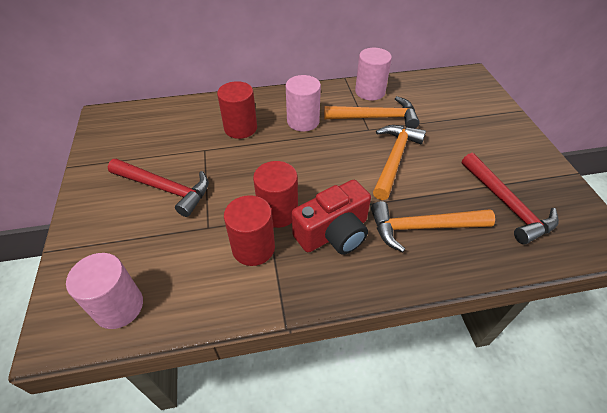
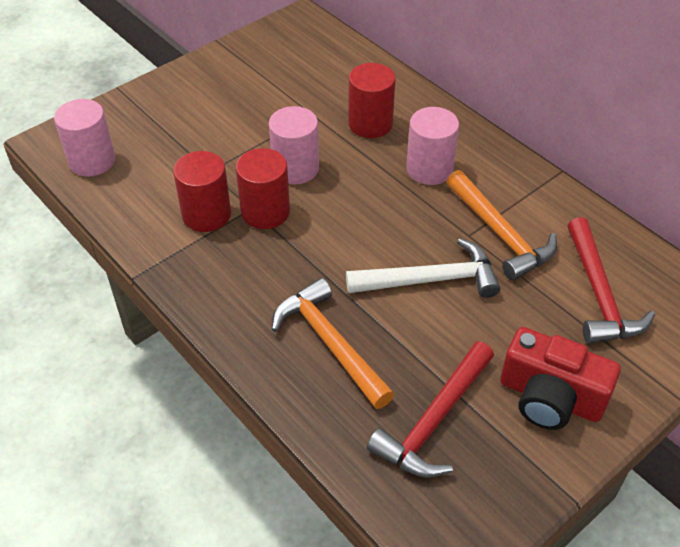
camera: 60 degrees right, 0 degrees up
(165, 189) = (236, 116): red hammer -> red hammer (599, 294)
(334, 233) = (267, 268): red camera -> red camera (550, 397)
(370, 92) = (553, 208): pink cylinder -> pink cylinder (295, 168)
(394, 159) = (430, 280): orange hammer -> white hammer

